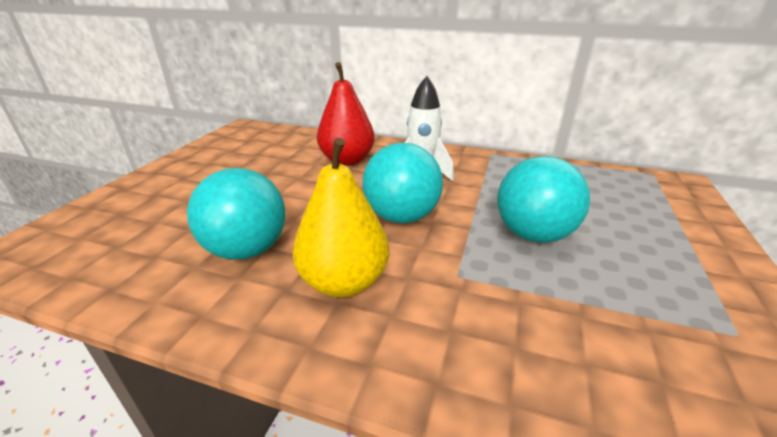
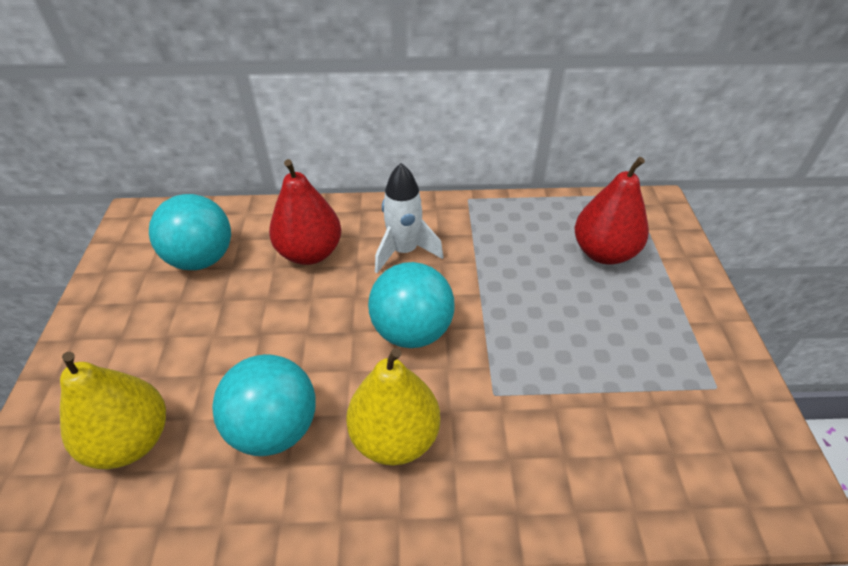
camera: 20 degrees left, 15 degrees up
(140, 231) = (131, 440): none -> yellow pear
(533, 234) = (544, 319): turquoise ball -> turquoise ball (202, 259)
(612, 203) = (603, 252): none -> red pear

